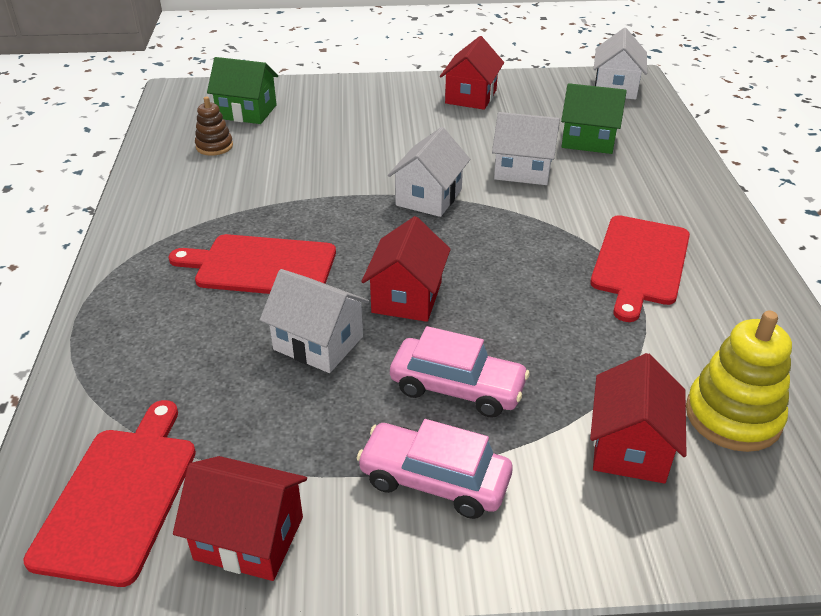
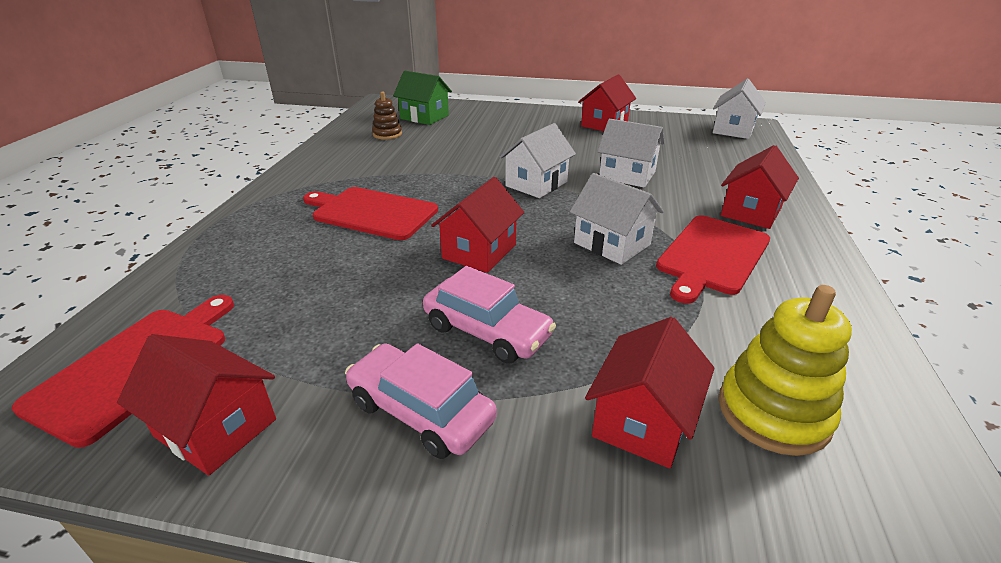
camera: 15 degrees right, 5 degrees down
(318, 343) = (383, 274): white house -> white house (612, 244)
(588, 140) = (695, 161): green house -> none
(663, 201) = (751, 212): none -> red house

